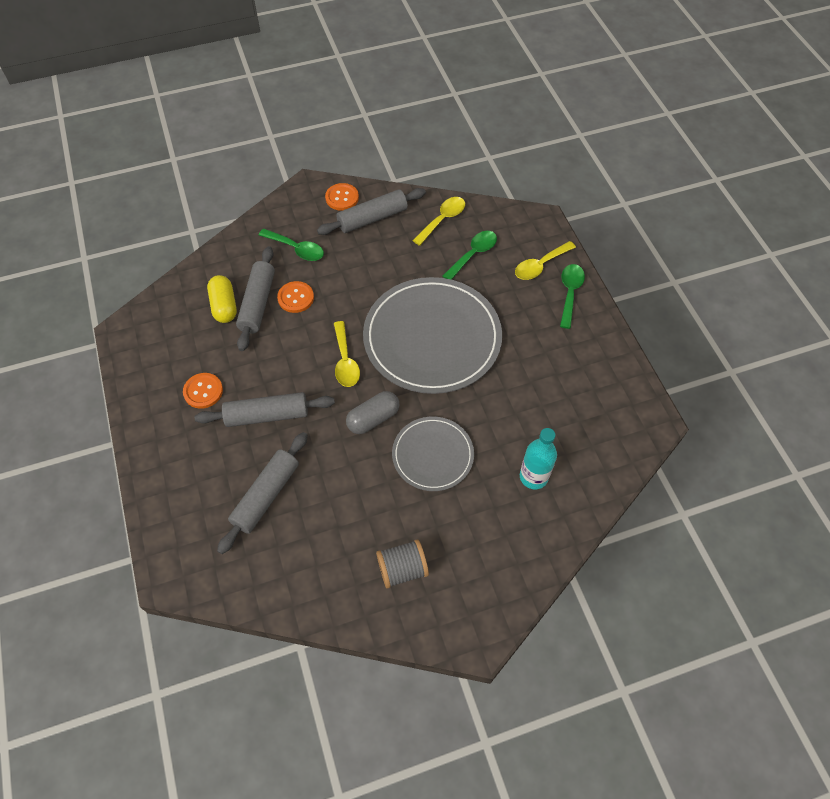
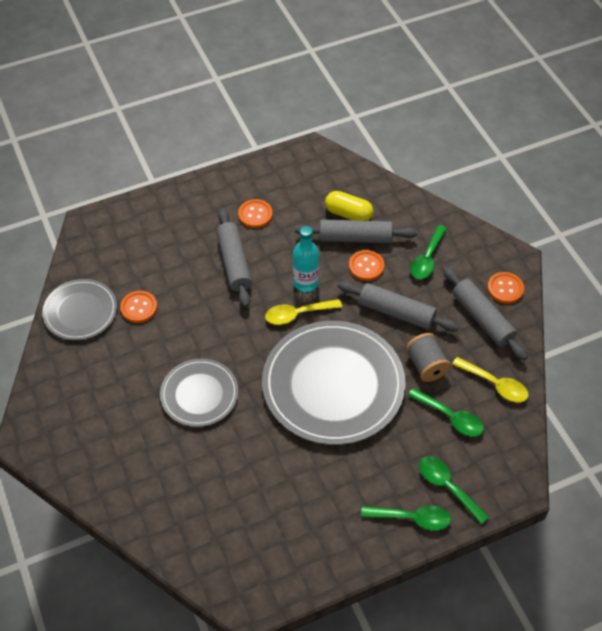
camera: 85 degrees right, 5 degrees down
(224, 306) = (348, 214): yellow capsule -> yellow capsule turned 45 degrees clockwise
(266, 495) = (156, 273): grey rolling pin -> grey rolling pin (396, 312)
(307, 581) = (80, 311): none -> grey plate
(312, 515) = (139, 307): none -> orange button
(373, 418) = (236, 343): grey capsule -> none
(402, 569) = (88, 378): grey spool -> grey spool (426, 365)
(533, 476) = (179, 482): turquoise bottle -> turquoise bottle (305, 283)
(540, 265) = (447, 486): yellow spoon -> green spoon

